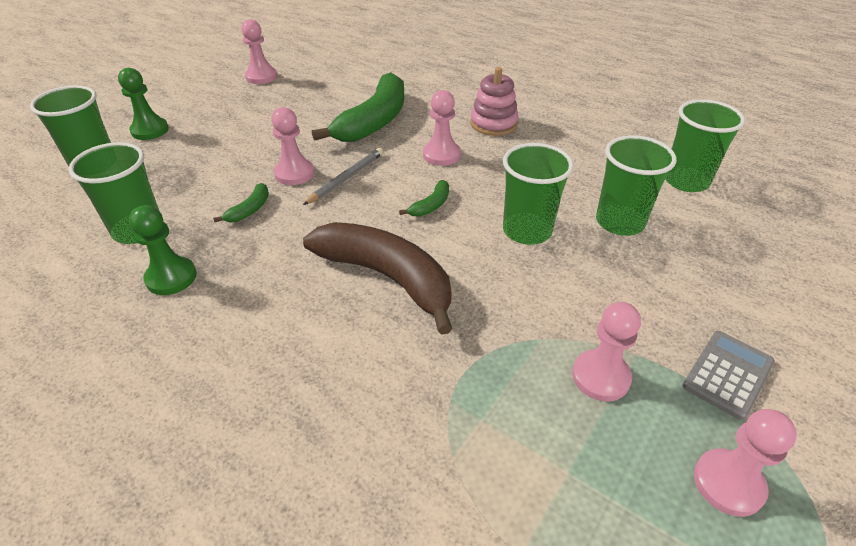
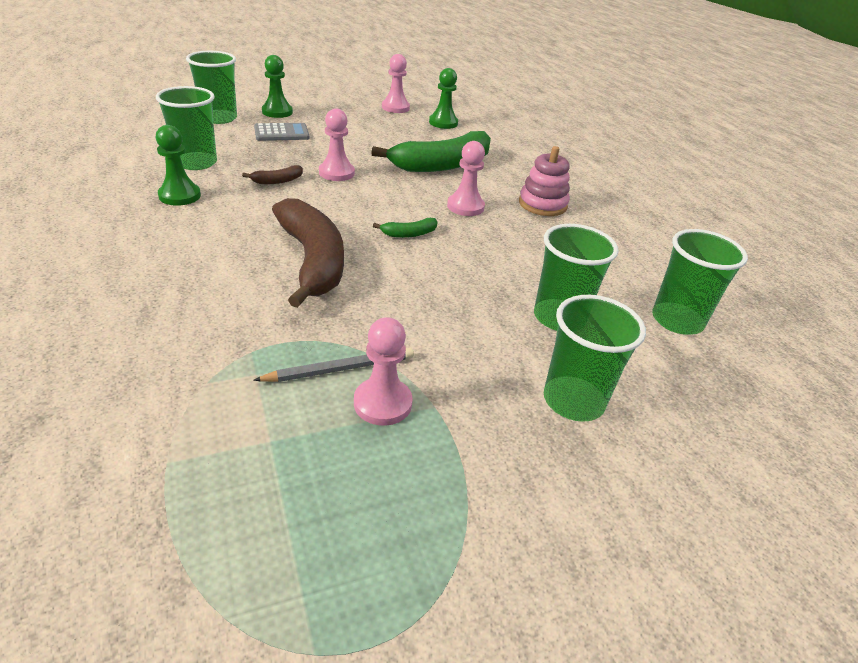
camera: 30 degrees right, 5 degrees down
(249, 210) = (277, 181): green banana -> brown banana
(323, 76) = (443, 123): none -> green pawn
(346, 178) = (369, 191): grey pencil -> grey pencil (340, 369)
(527, 231) = (464, 284): green cup -> green cup (573, 401)
(728, 374) = (499, 467): grey calculator -> grey calculator (281, 133)
(728, 483) = (383, 531): pink pawn -> none

